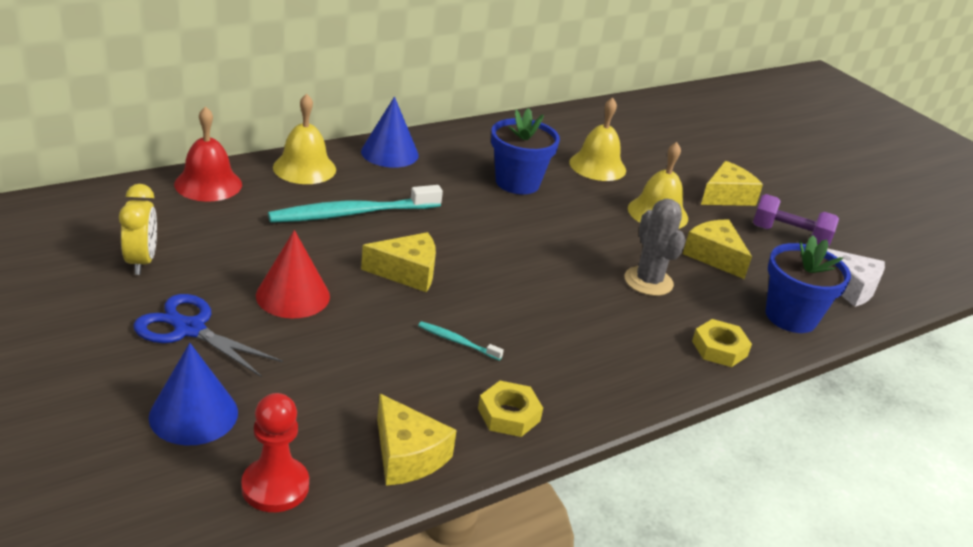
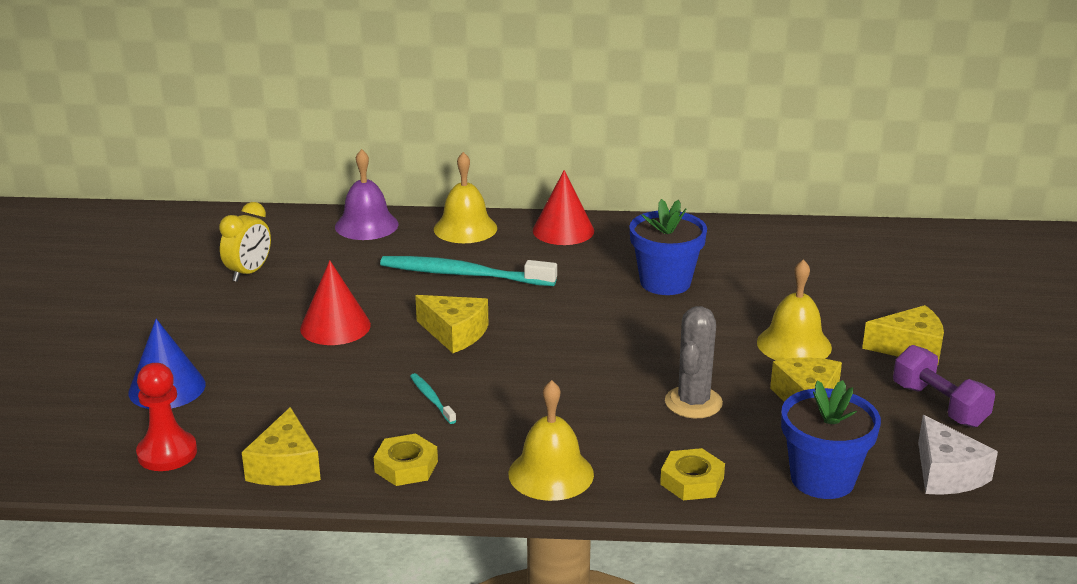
camera: 40 degrees right, 5 degrees down
(189, 329) = (229, 330): blue scissors -> none
(208, 184) = (366, 225): red bell -> purple bell
(389, 153) = (563, 230): blue cone -> red cone
(597, 166) = (781, 285): yellow bell -> yellow bell (551, 473)

